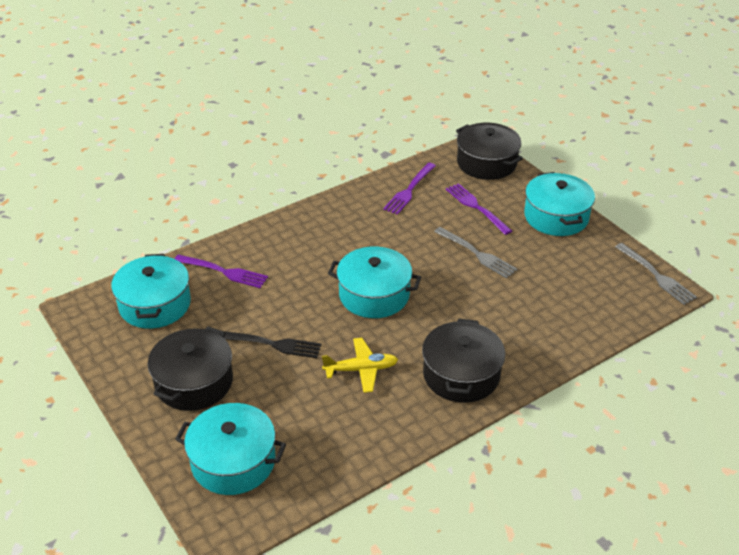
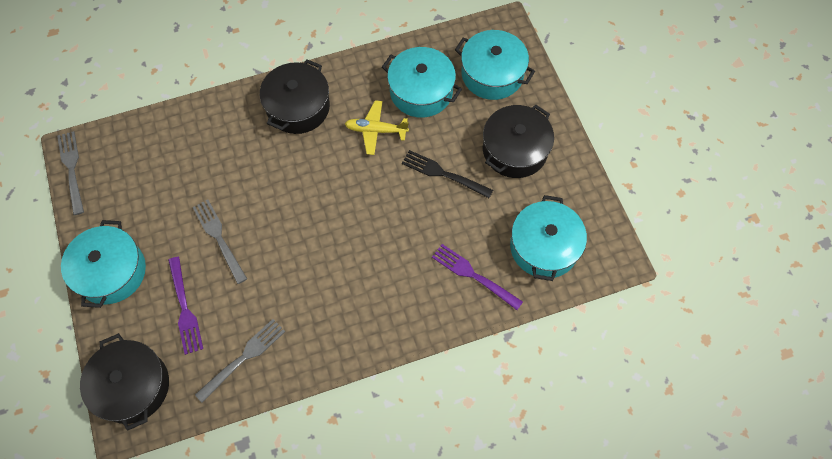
camera: 165 degrees left, 25 degrees up
(374, 295) = (337, 209): turquoise pot -> turquoise pot (421, 91)
(409, 190) = (243, 358): purple fork -> grey fork

